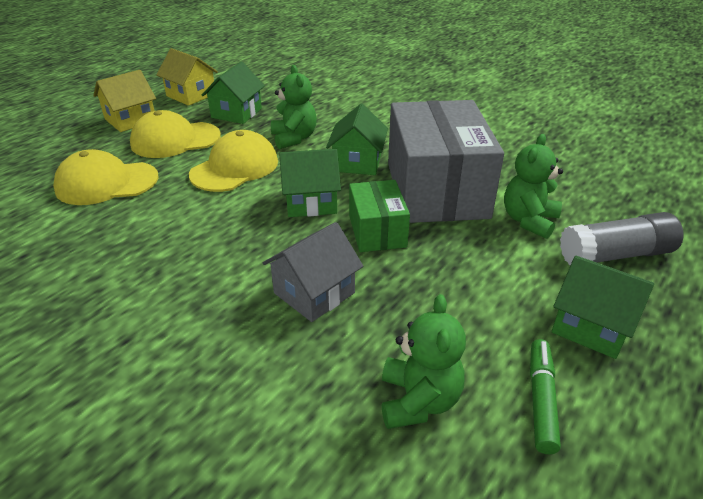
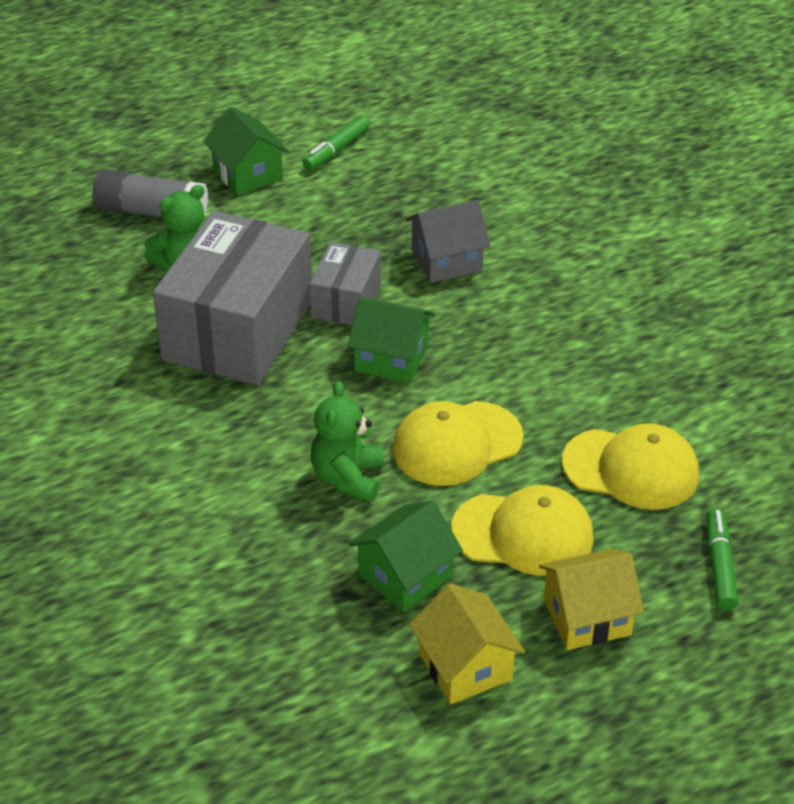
camera: 155 degrees left, 5 degrees up
(47, 153) = (719, 565): none -> green marker
(357, 162) = (294, 402): green house -> none
(377, 231) = (346, 301): green box -> grey box
(418, 401) = (417, 172): green teddy bear -> none

